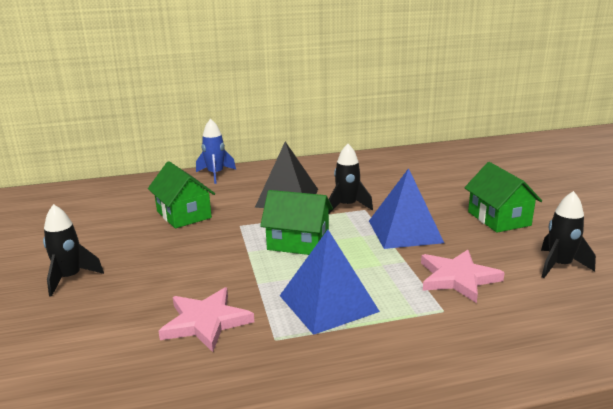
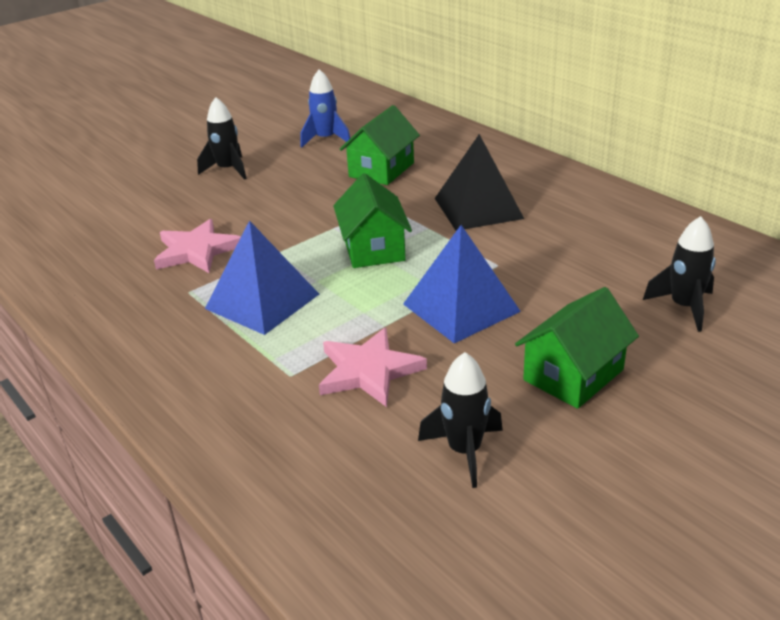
camera: 65 degrees right, 10 degrees up
(215, 174) = (495, 149): blue rocket -> blue rocket (326, 139)
(347, 206) = (494, 251): black rocket -> black rocket (684, 307)

